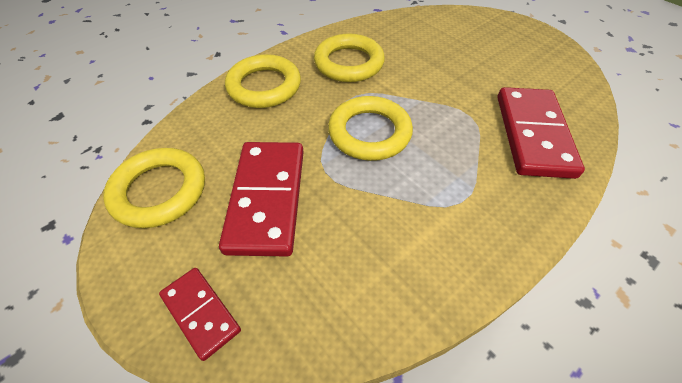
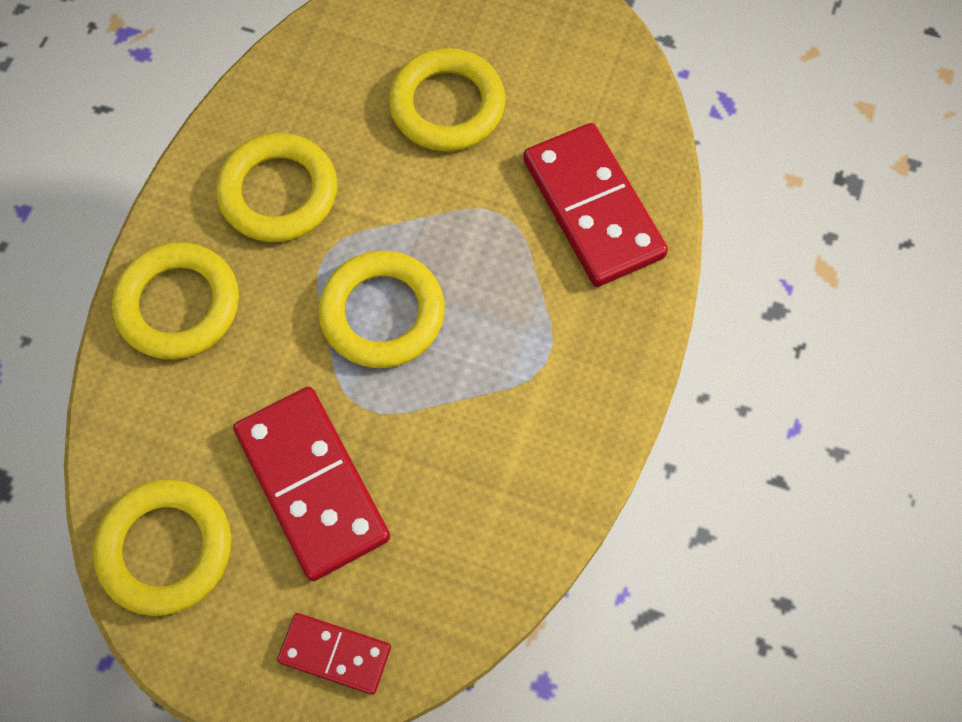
camera: 30 degrees left, 15 degrees up
(462, 61) = (447, 106): none -> yellow ring

